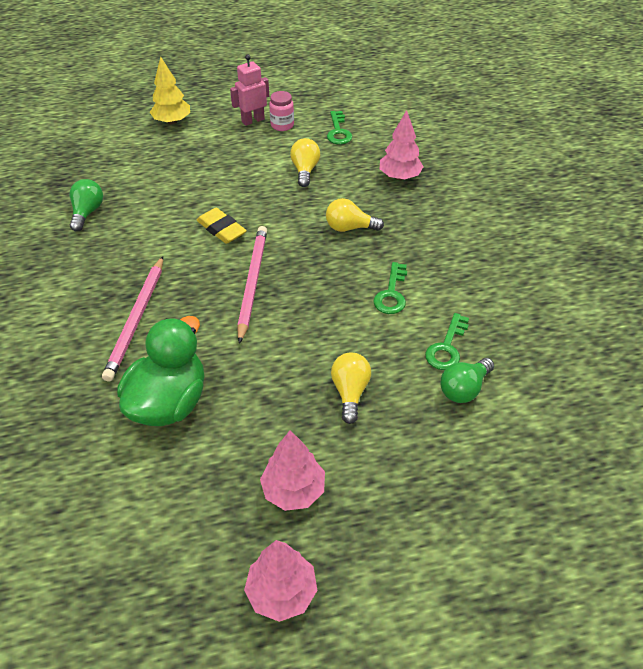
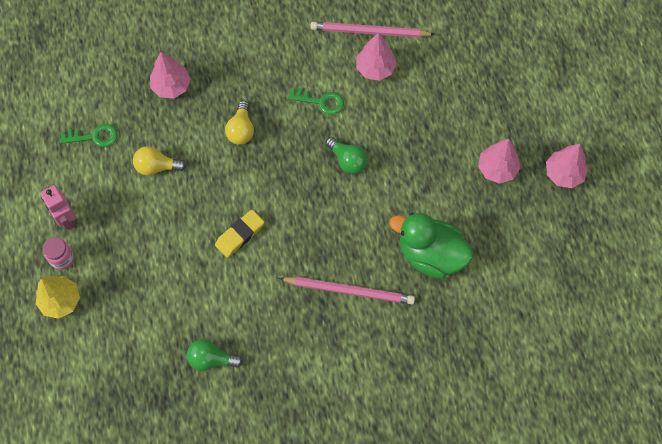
camera: 90 degrees left, 20 degrees up
(252, 283) = (308, 205): pink pencil -> pink pencil (370, 32)
(282, 125) = (78, 189): pink jar -> pink jar (62, 258)
(350, 392) = (417, 134): yellow light bulb -> none
(447, 347) = (375, 68): green key -> pink tree
(464, 389) = (412, 62): green light bulb -> green light bulb (347, 160)

